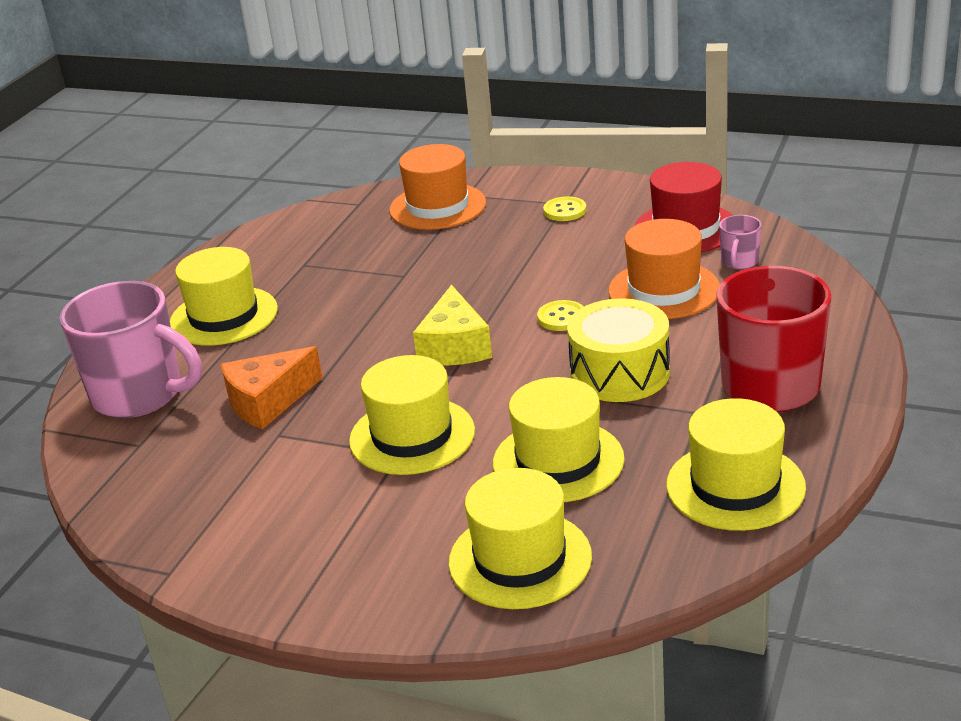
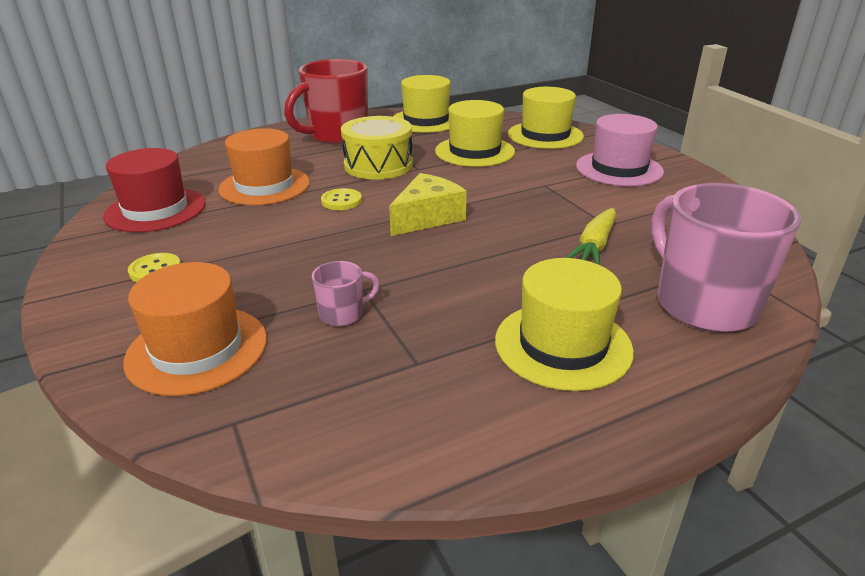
camera: 140 degrees left, 0 degrees up
(268, 401) = (594, 246): orange cheese -> yellow carrot
(340, 537) = (619, 169): none -> pink hat
(412, 436) = (526, 188): yellow hat -> none
(739, 262) = (199, 178): pink mug -> pink mug (343, 314)

